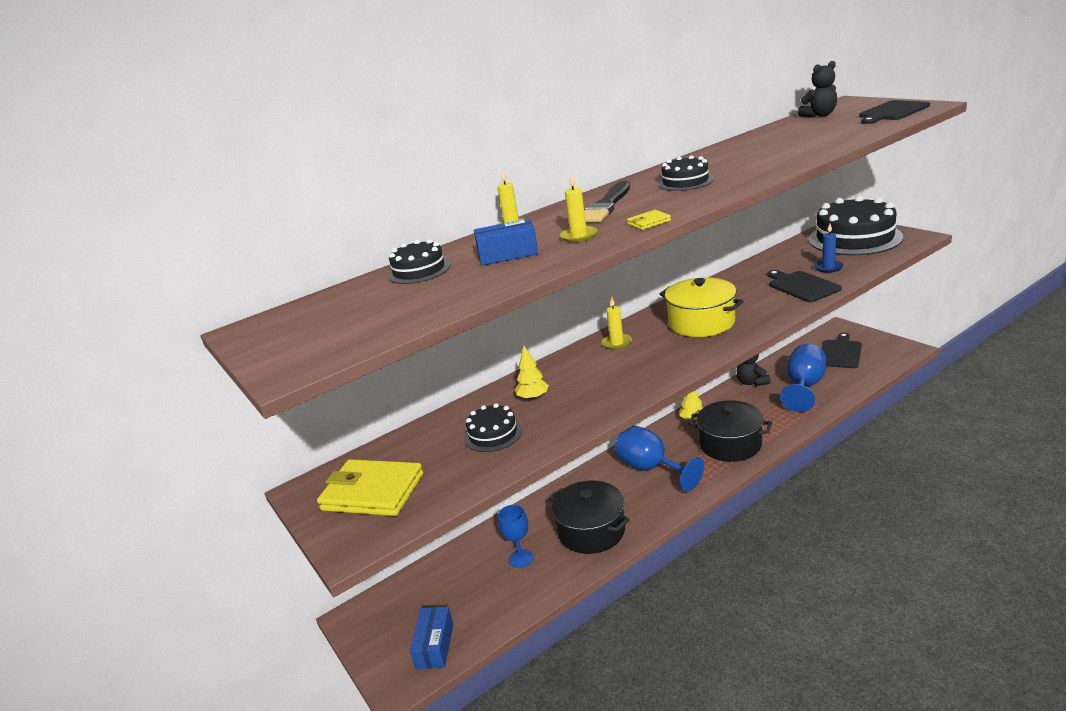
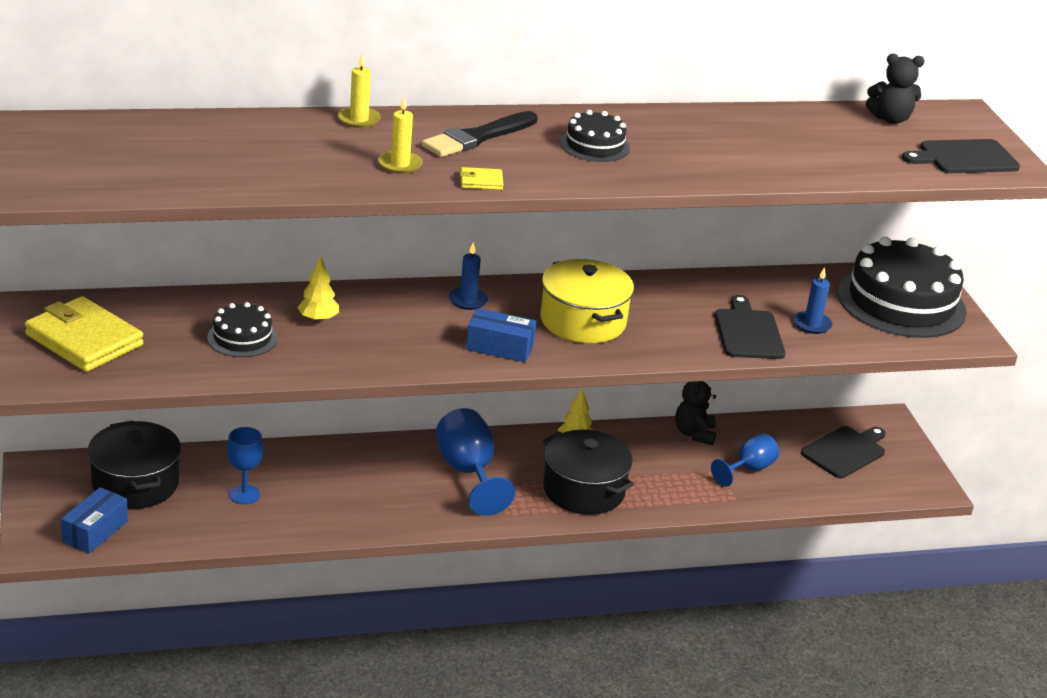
camera: 15 degrees right, 5 degrees up
(419, 270) = (218, 131): black cake -> none
(508, 254) = (313, 153): blue box -> blue box (500, 347)
(591, 531) = (340, 503): black pot -> black pot (135, 483)
(617, 343) = (468, 300): yellow candle -> blue candle
(804, 386) = (748, 469): blue goblet -> blue goblet, size x0.63

